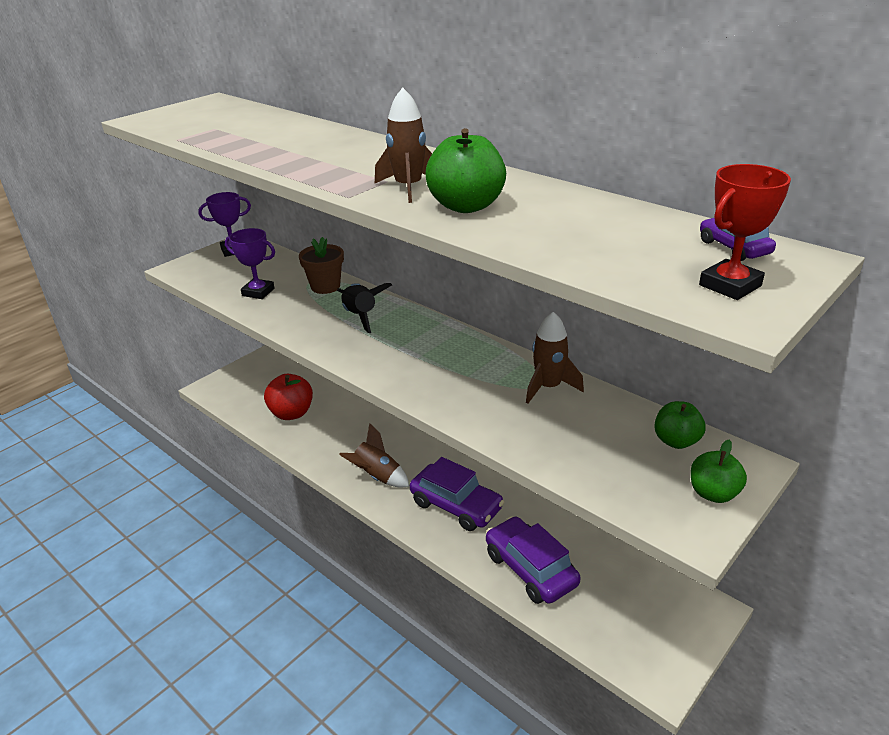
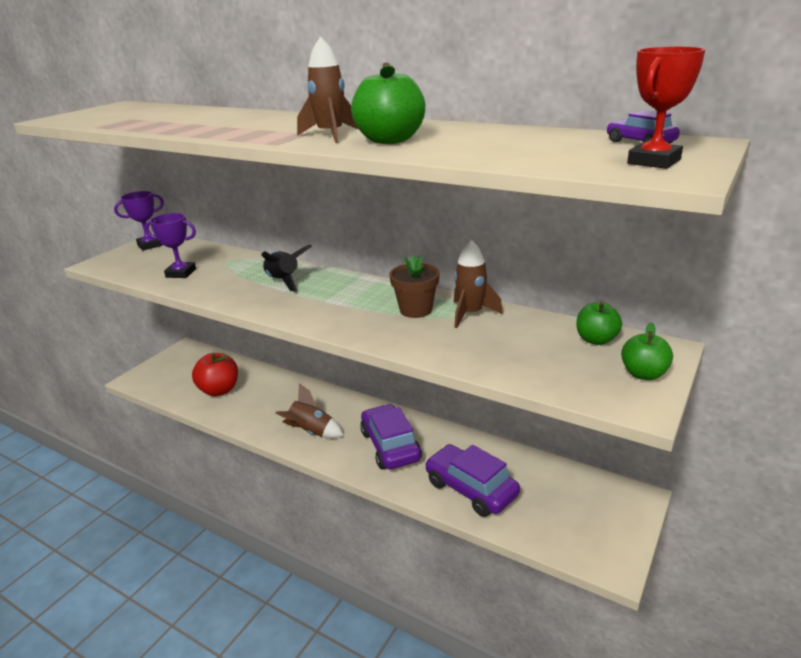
camera: 10 degrees left, 5 degrees down
(325, 286) = (244, 263): brown flower pot -> brown flower pot (416, 310)
(456, 505) = (390, 446): purple car -> purple car turned 135 degrees counterclockwise

